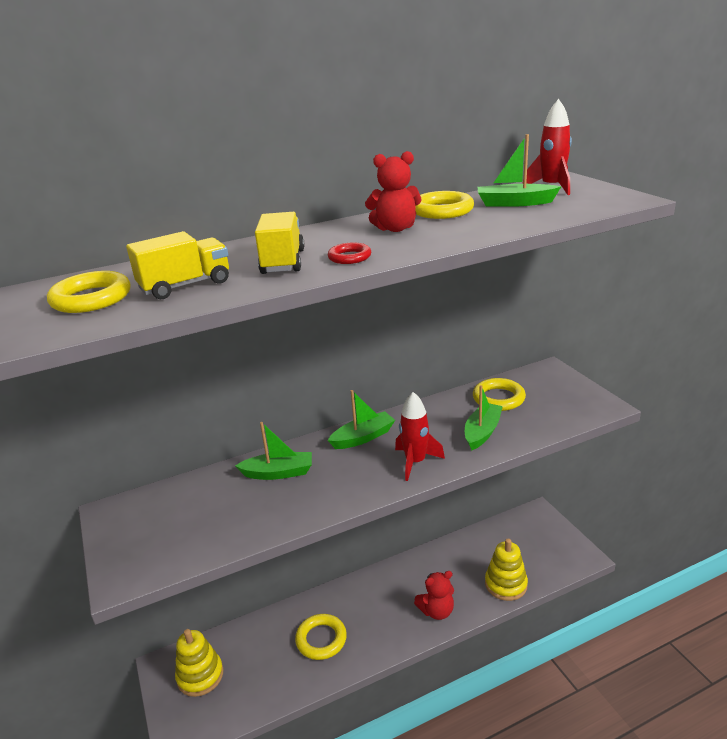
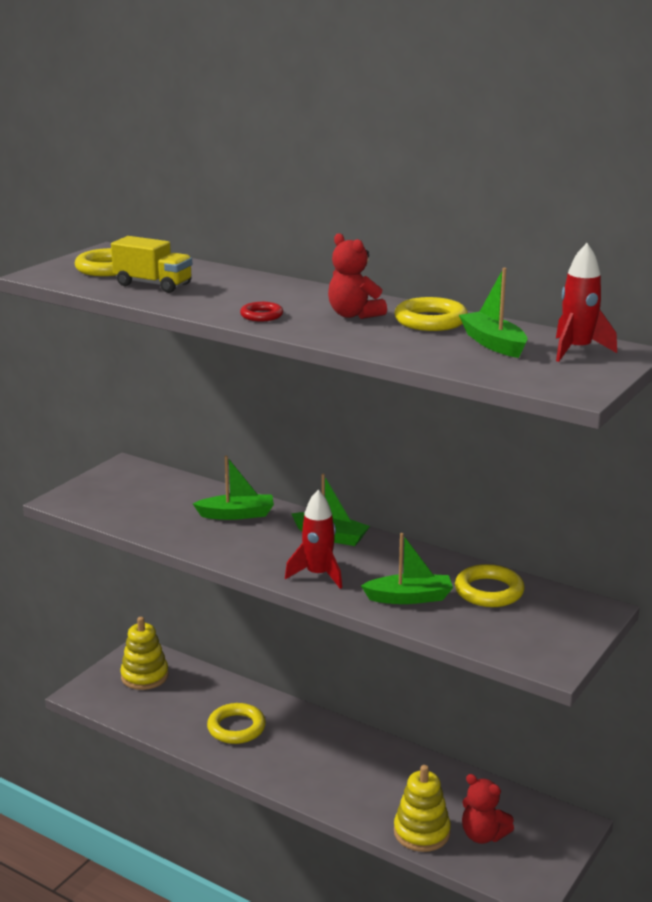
camera: 55 degrees right, 5 degrees down
(278, 473) = (237, 514): green boat -> green boat turned 60 degrees counterclockwise
(283, 262) = (229, 298): yellow truck -> none
(437, 611) = (336, 791): red teddy bear -> red teddy bear (483, 835)

